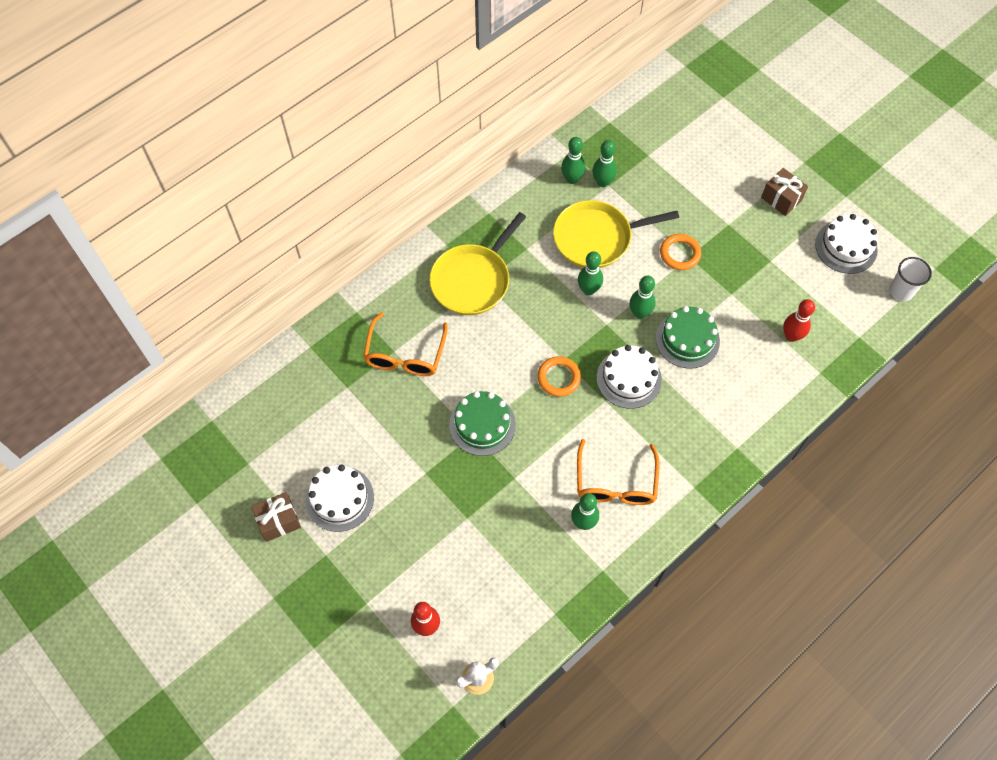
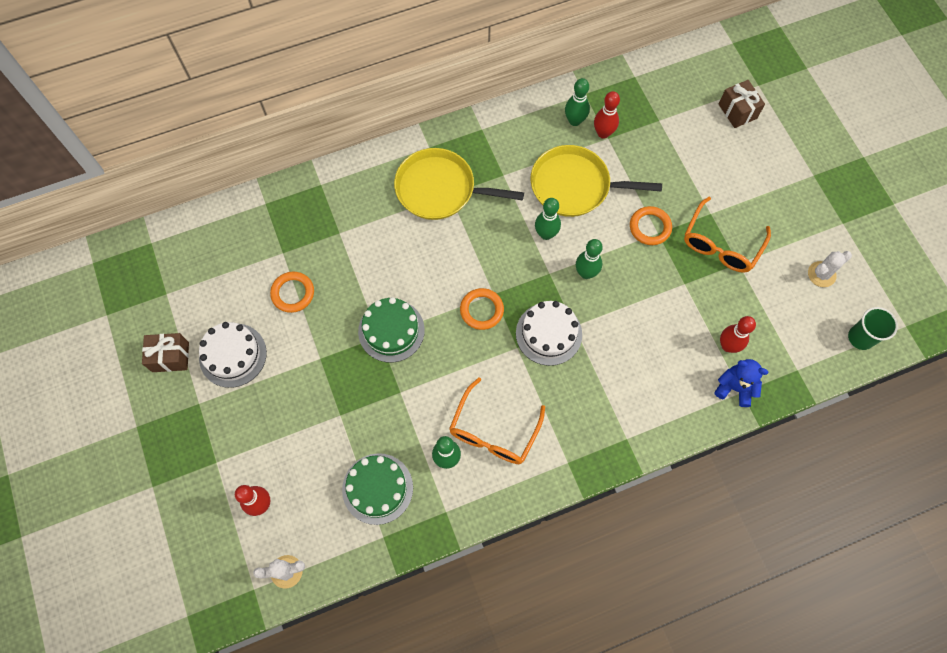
camera: 20 degrees right, 5 degrees up
(373, 421) = (293, 293): none -> orange ring
(405, 355) = (348, 240): orange glasses -> orange glasses (721, 244)
(473, 280) = (440, 189): yellow pan -> yellow pan turned 45 degrees clockwise
(602, 182) = (603, 133): green bowling pin -> red bowling pin
(687, 339) = (622, 314): green cake -> green cake (377, 488)
(781, 199) = (774, 205): brown gift -> brown gift (737, 111)
(812, 371) = (734, 388): none -> blue teddy bear
(846, 247) = (821, 274): white cake -> white cactus
(901, 291) = (860, 338): white cup -> green cup

